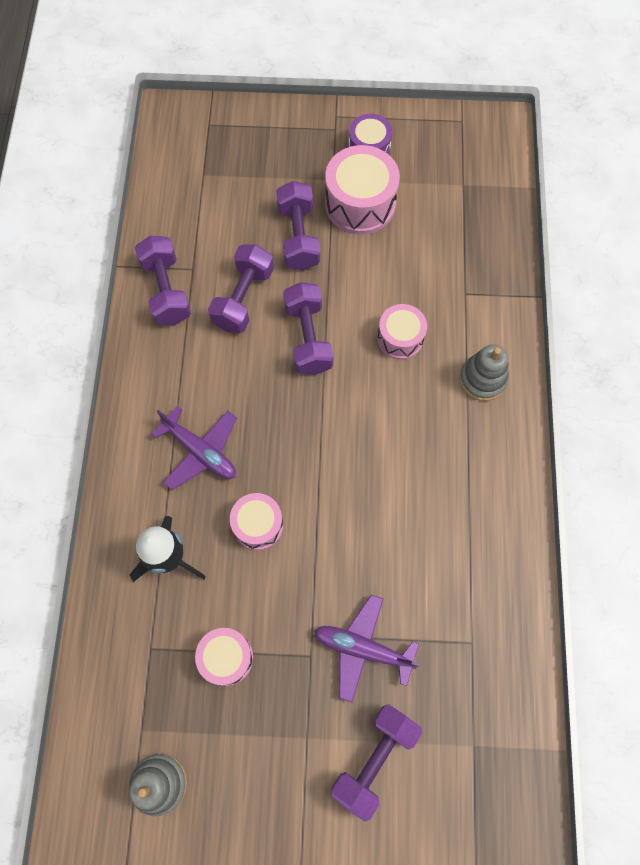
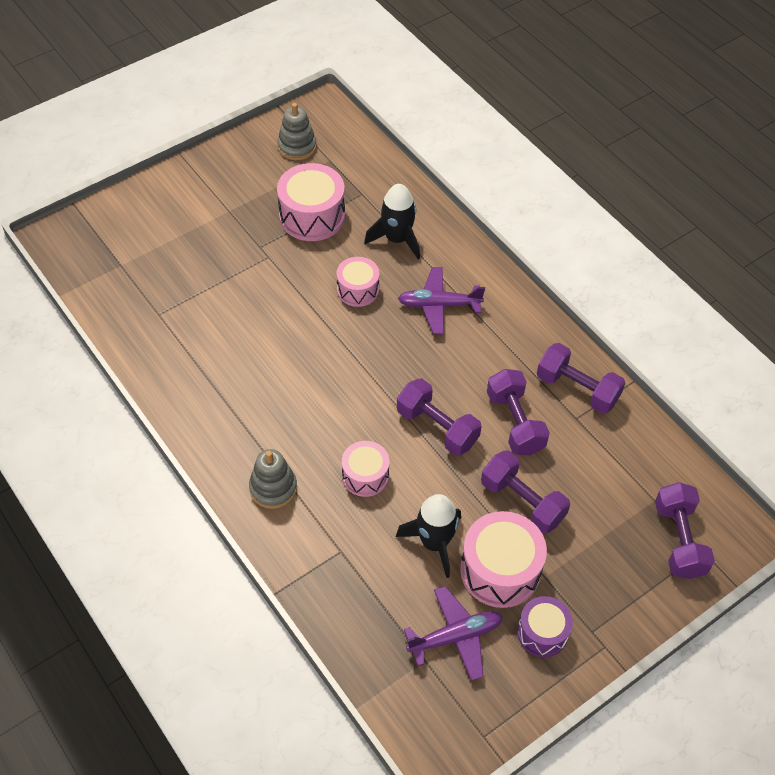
camera: 140 degrees right, 15 degrees down
(226, 657) = (312, 216): pink drum -> pink drum, size x1.63
(363, 648) = (229, 269): purple plane -> purple plane (455, 637)
(374, 759) = (179, 225): purple dumbbell -> purple dumbbell (678, 540)
(390, 253) = (434, 543): none -> black rocket

